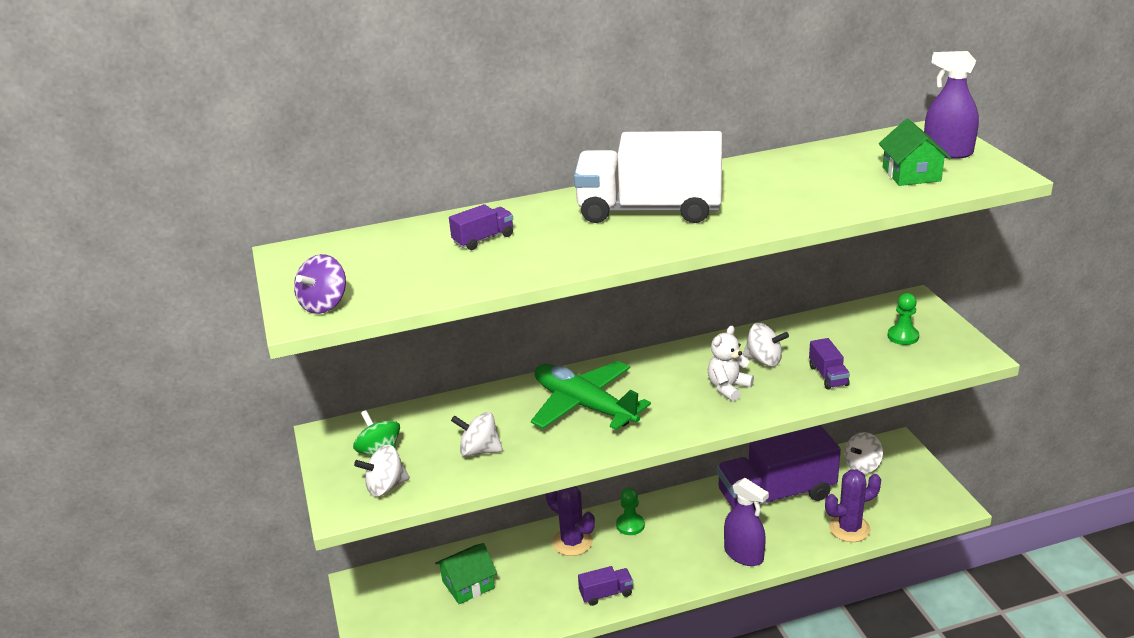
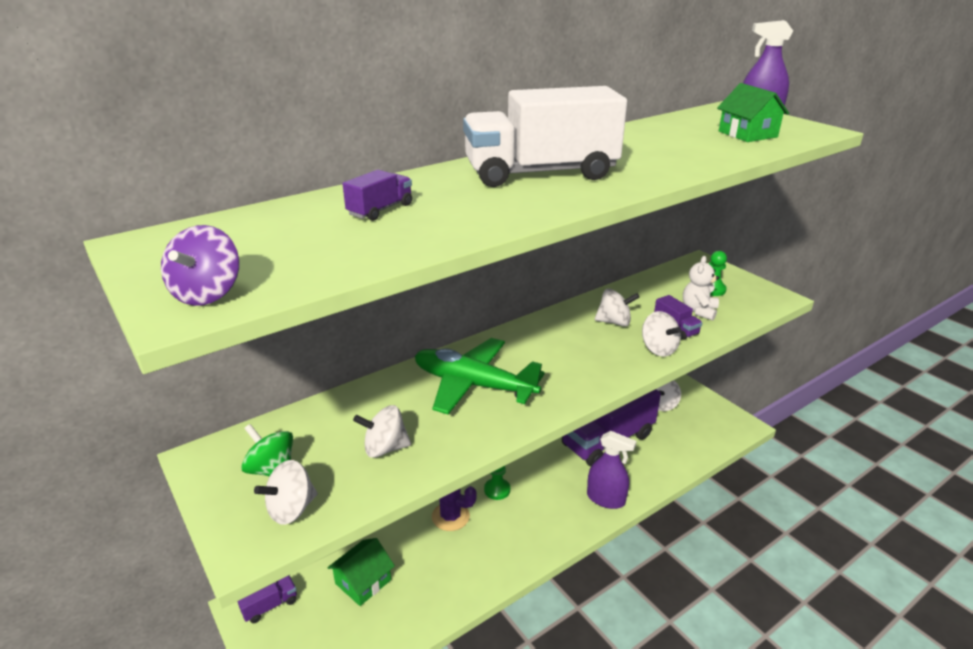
camera: 20 degrees left, 0 degrees up
(606, 594) = (501, 563): purple truck -> purple truck (270, 605)
(728, 388) = (598, 349): white teddy bear -> white teddy bear (699, 311)
(793, 396) = (658, 349): none -> white spinning top
(849, 528) = (678, 459): purple cactus -> none

